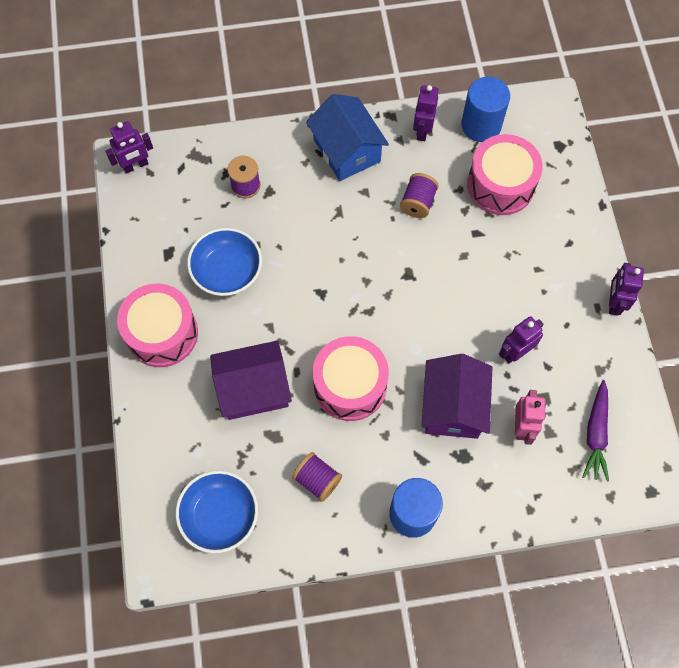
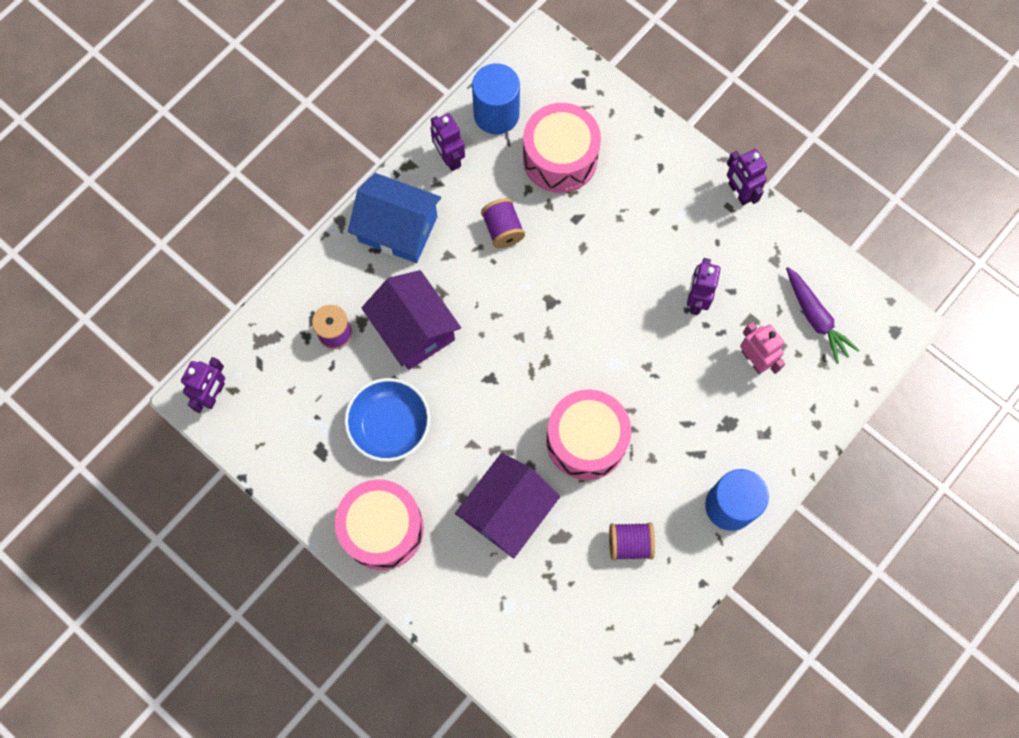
camera: 40 degrees left, 5 degrees up
(220, 515) = (576, 642): blue bowl -> none
(453, 406) = (685, 388): purple house -> purple house (414, 329)

